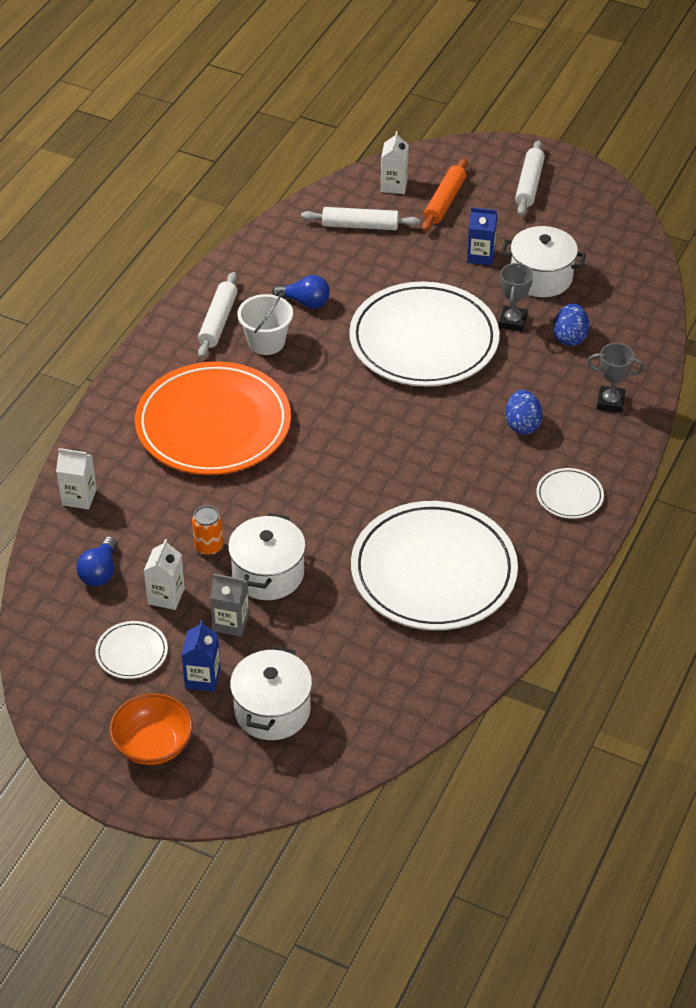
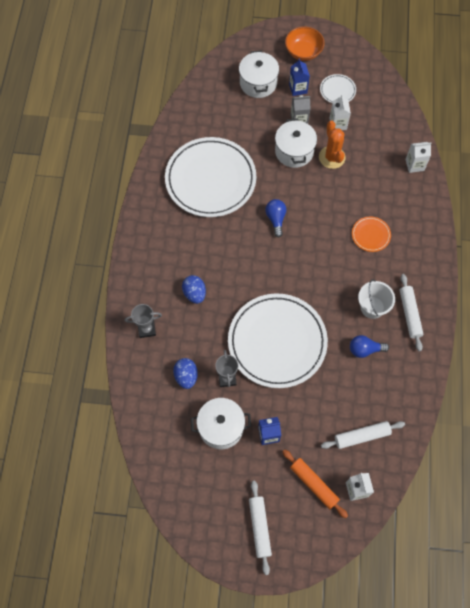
camera: 160 degrees right, 20 degrees up
(100, 572) = (377, 126): blue light bulb -> blue light bulb (276, 219)
(209, 546) = (332, 157): orange can -> orange cactus
(213, 424) = (370, 235): orange plate -> orange plate, size x0.42
(445, 201) = (313, 484): orange rolling pin -> orange rolling pin turned 45 degrees counterclockwise
(569, 496) = (152, 251): white plate -> none

